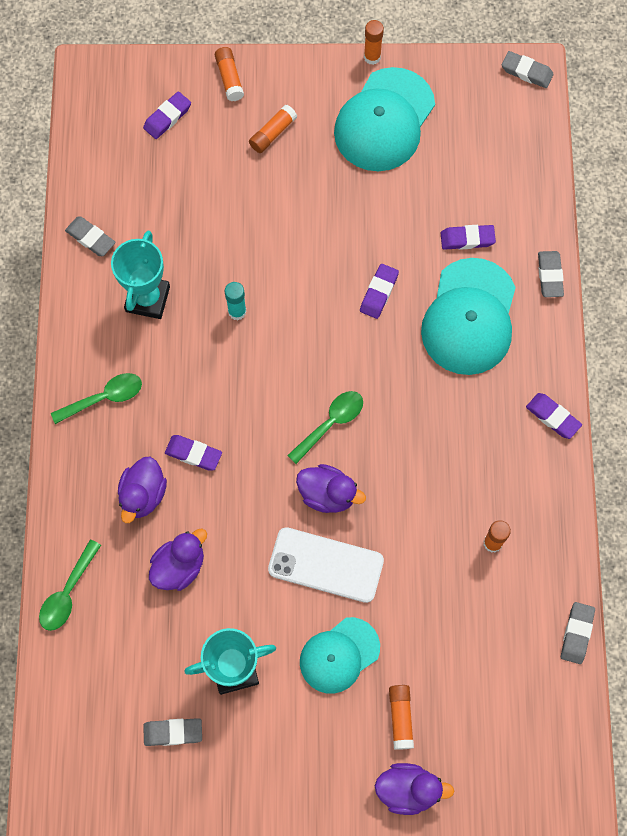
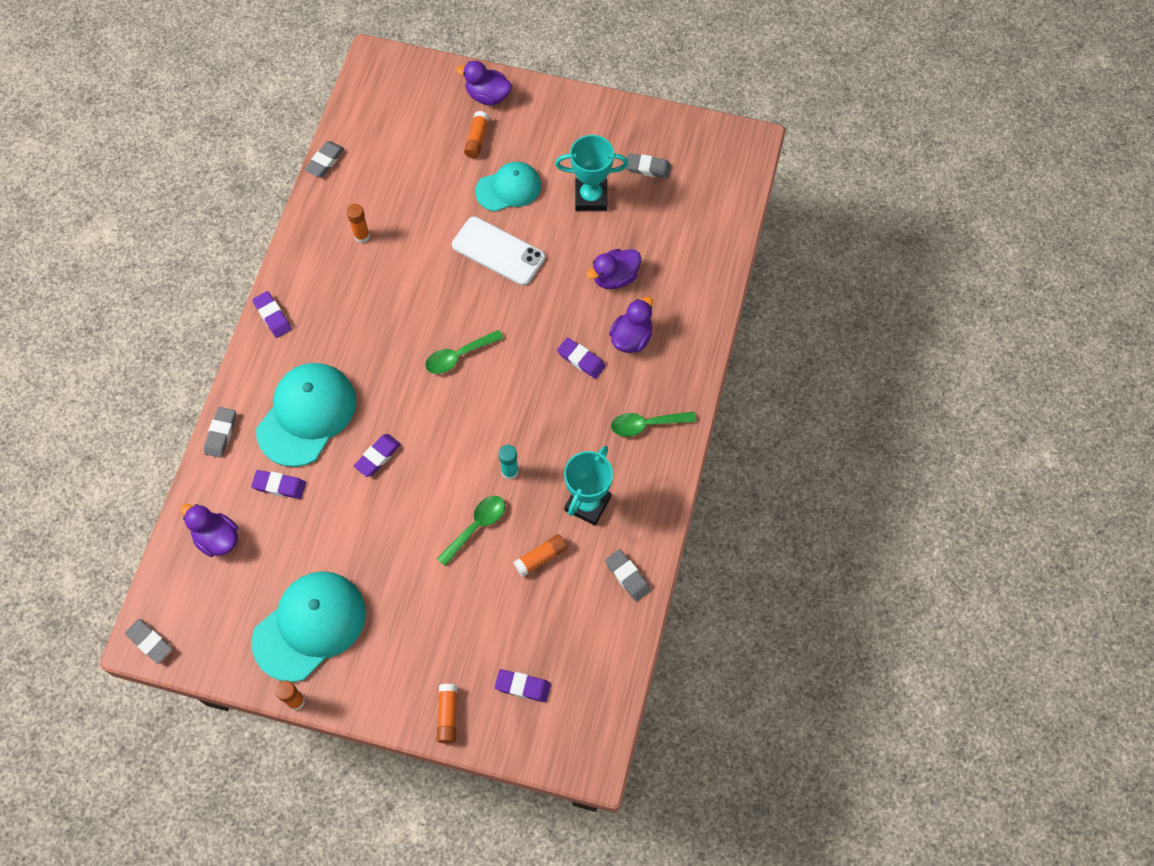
camera: 165 degrees left, 5 degrees down
(68, 593) = (708, 280): green spoon -> green spoon (476, 526)
(167, 117) = (522, 686): purple eraser -> purple eraser turned 45 degrees clockwise
(273, 133) = (423, 641): orange glue stick -> orange glue stick (541, 557)
(327, 494) = (479, 302): purple duck -> purple duck (217, 538)

